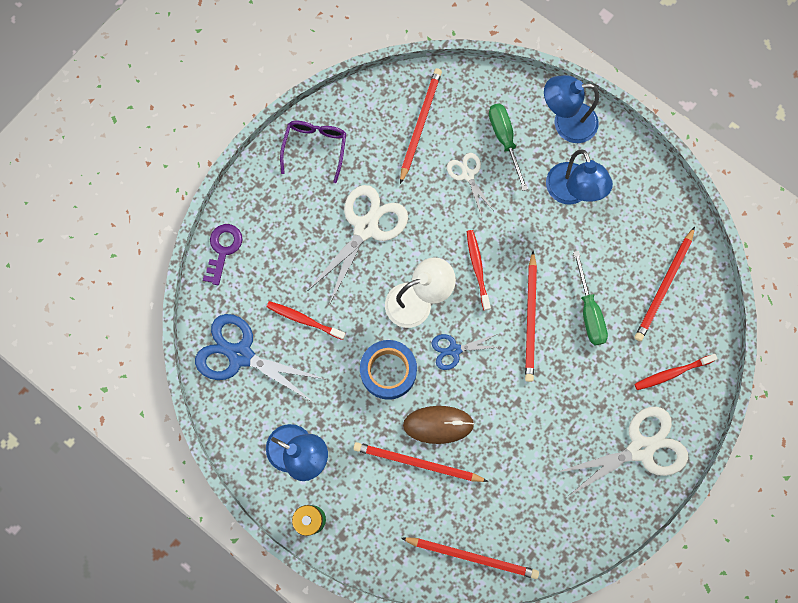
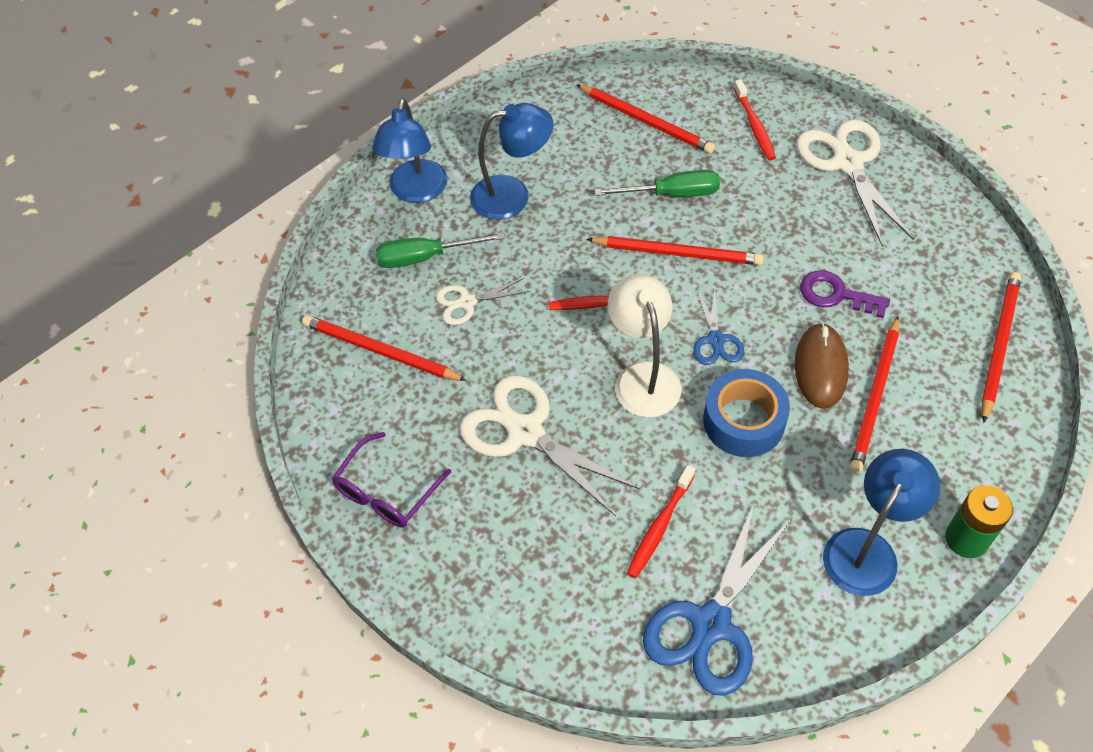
camera: 80 degrees left, 20 degrees down
(223, 249) = (532, 640): purple key -> purple key (836, 295)
(315, 148) = (387, 491): purple glasses -> purple glasses turned 75 degrees counterclockwise

